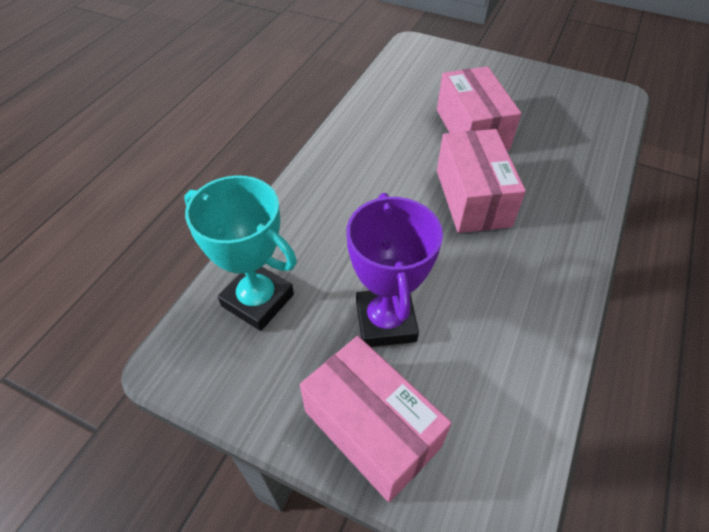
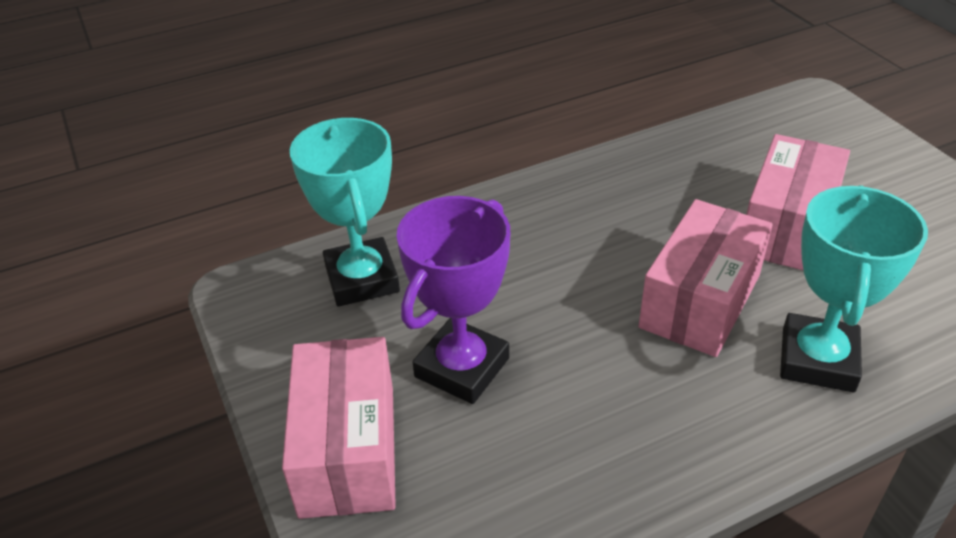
camera: 40 degrees right, 10 degrees down
(557, 199) = (817, 360): none -> turquoise trophy

